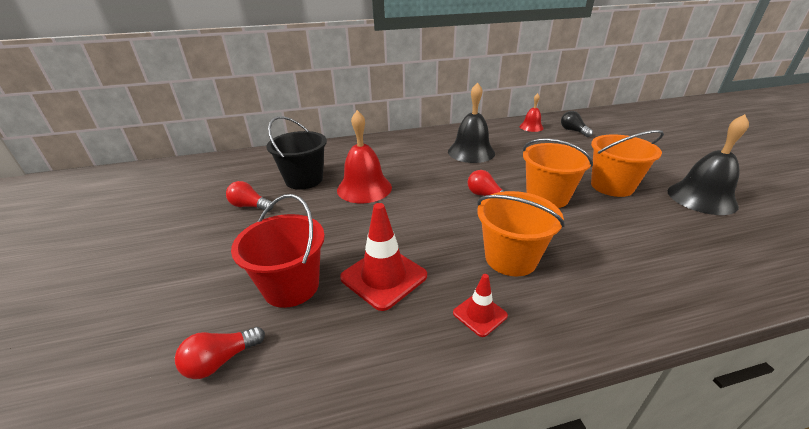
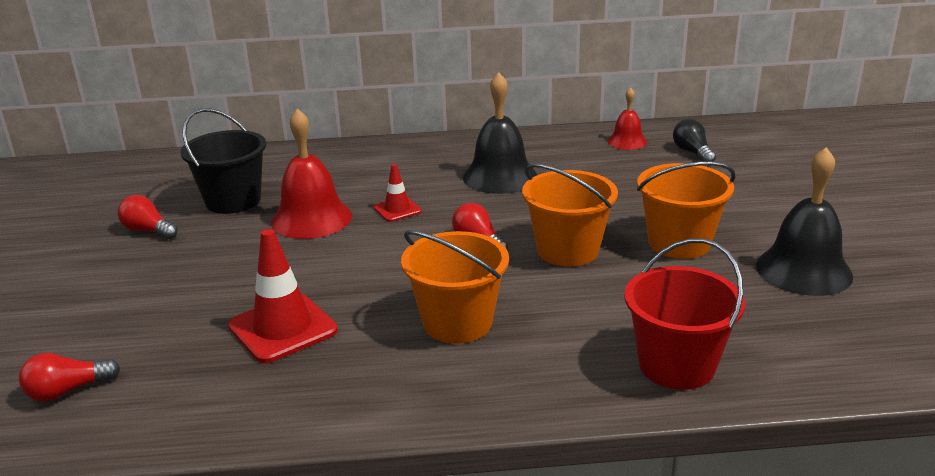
camera: 10 degrees right, 5 degrees down
(291, 286) = (167, 328): red bucket -> red bucket (676, 365)
(480, 314) = (377, 377): red traffic cone -> red traffic cone (397, 209)

